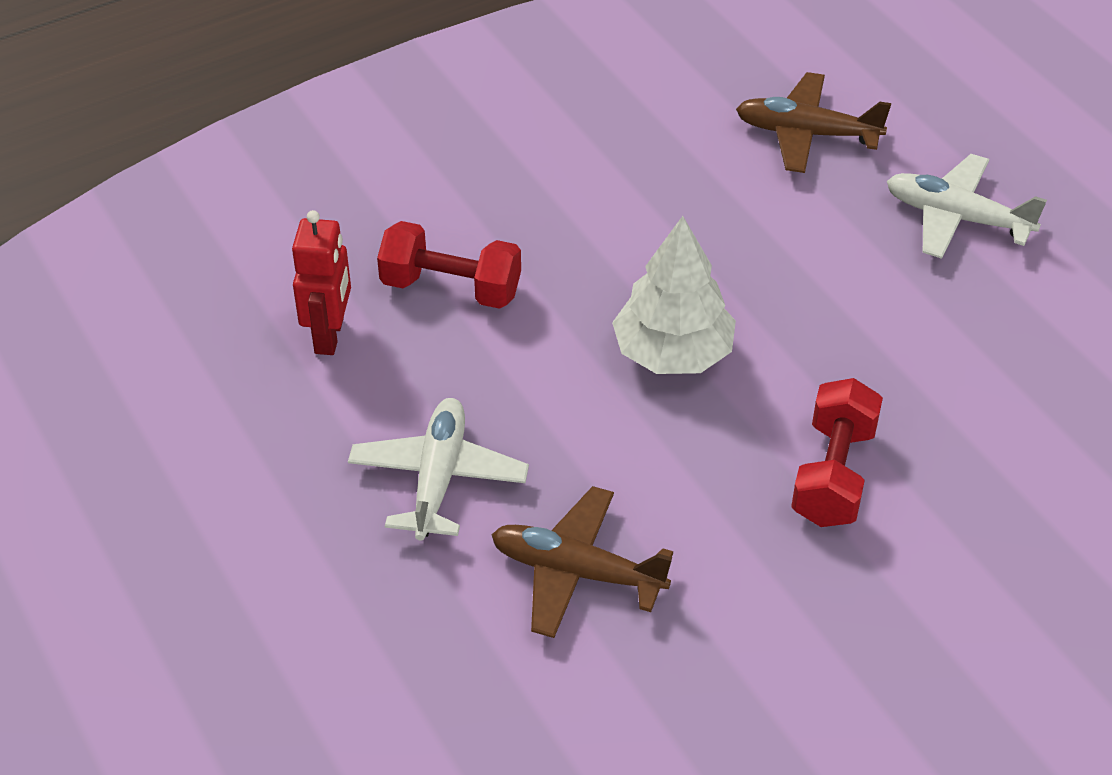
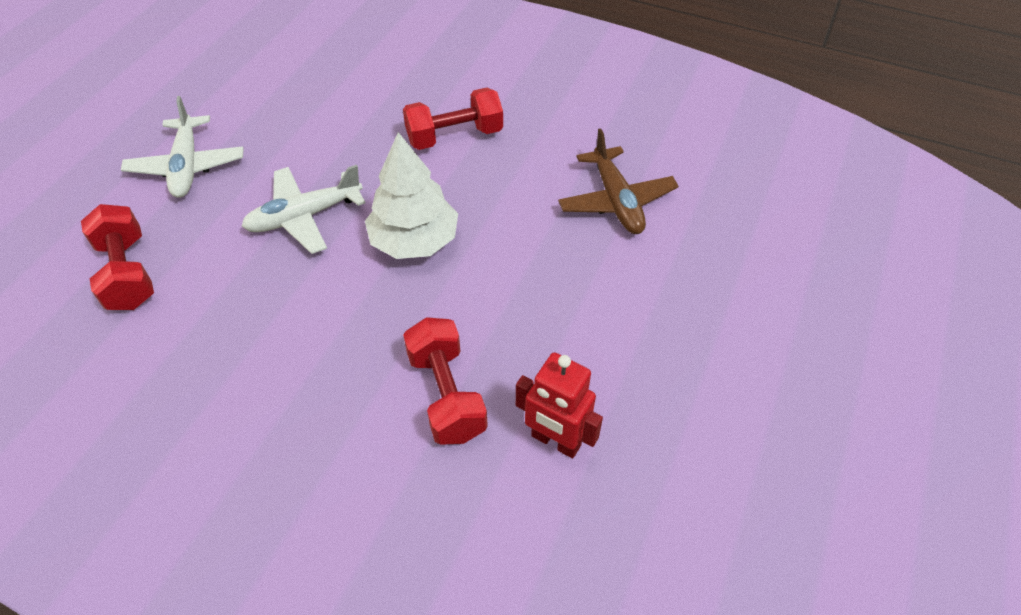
camera: 125 degrees left, 5 degrees up
(330, 336) = (555, 441): red robot -> red robot turned 120 degrees counterclockwise
(438, 478) = (616, 297): white plane -> white plane (304, 216)
(807, 134) = (127, 273): brown plane -> red dumbbell

